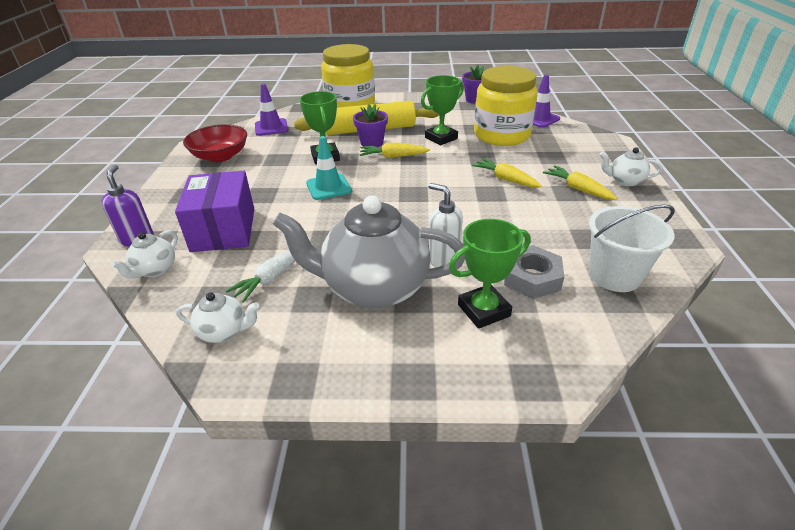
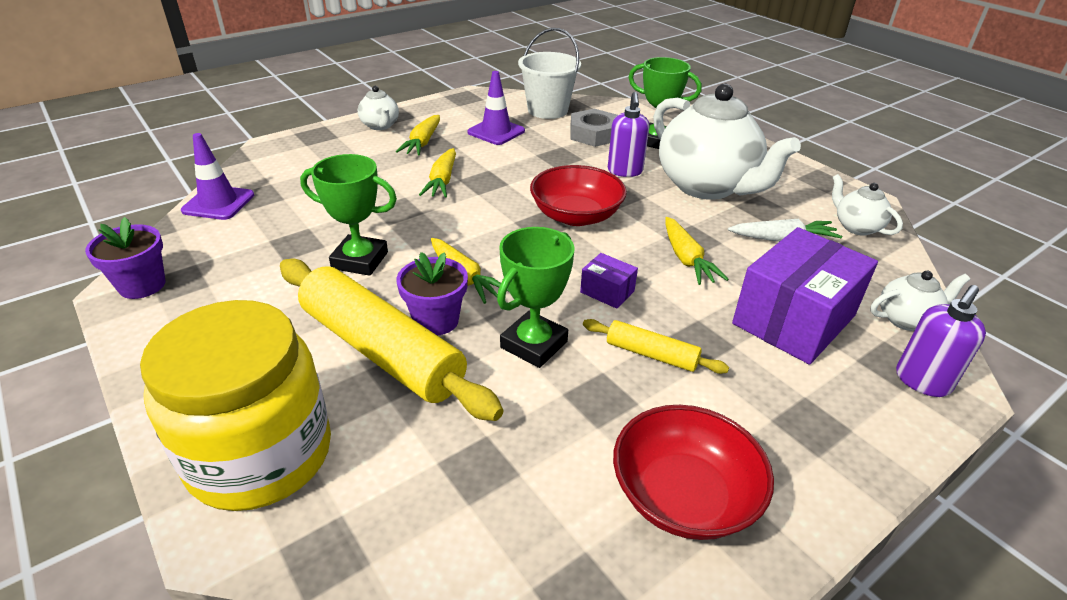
camera: 130 degrees left, 0 degrees up
(271, 127) = (492, 519): purple traffic cone -> purple traffic cone (496, 132)
(276, 179) = (651, 354): none -> yellow rolling pin
(314, 225) = (686, 259): none -> yellow carrot
(328, 187) = (607, 291): turquoise traffic cone -> purple box
(374, 288) = (707, 186): grey teapot -> white teapot
(407, 208) = (576, 216): none -> red bowl
(443, 258) = (625, 171): white soap dispenser -> purple soap dispenser
(501, 135) = (307, 215): yellow jar -> none

